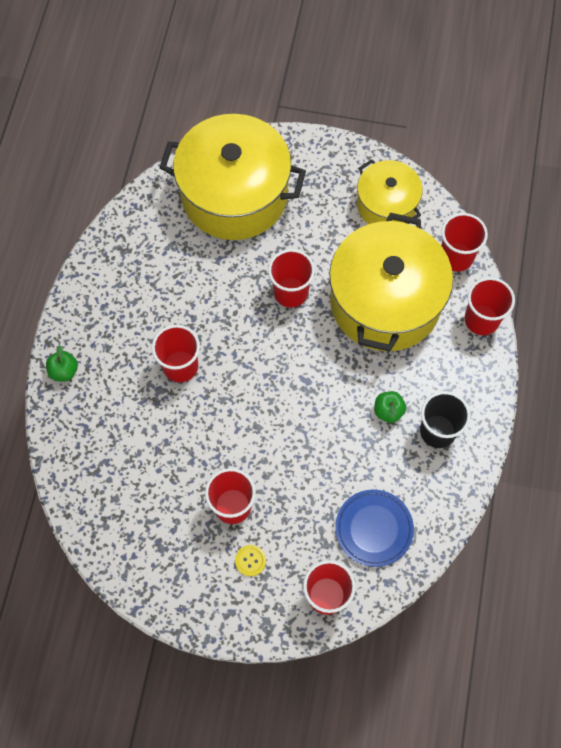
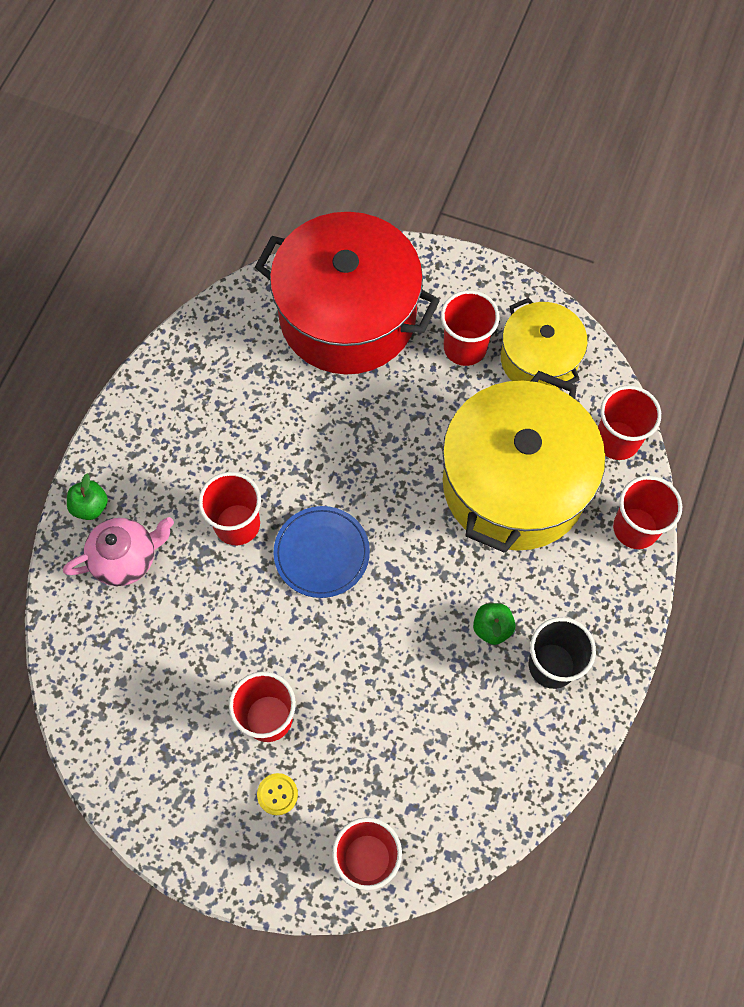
camera: 10 degrees right, 0 degrees up
(100, 405) = (126, 558): none -> pink teapot
(234, 195) = (347, 316): yellow pot -> red pot
(290, 292) = (395, 452): red cup -> red cup (465, 347)
(374, 529) = (445, 780): blue plate -> blue plate (321, 553)

